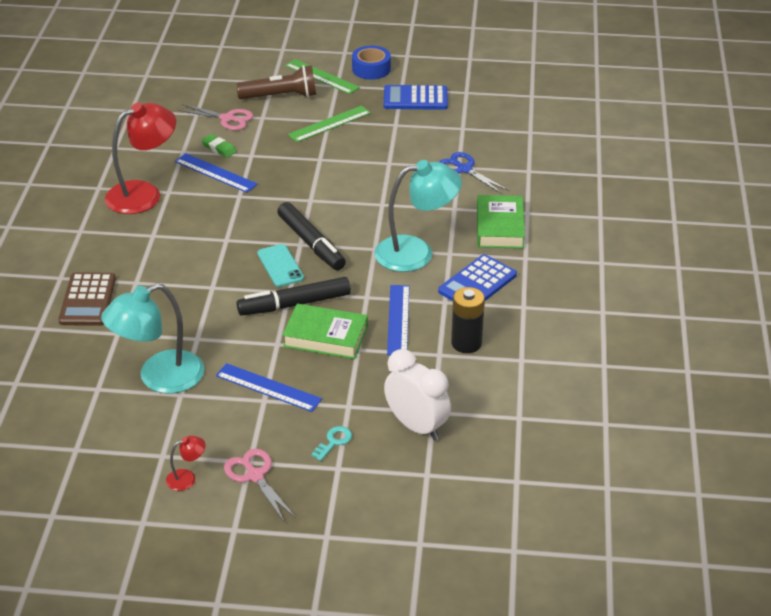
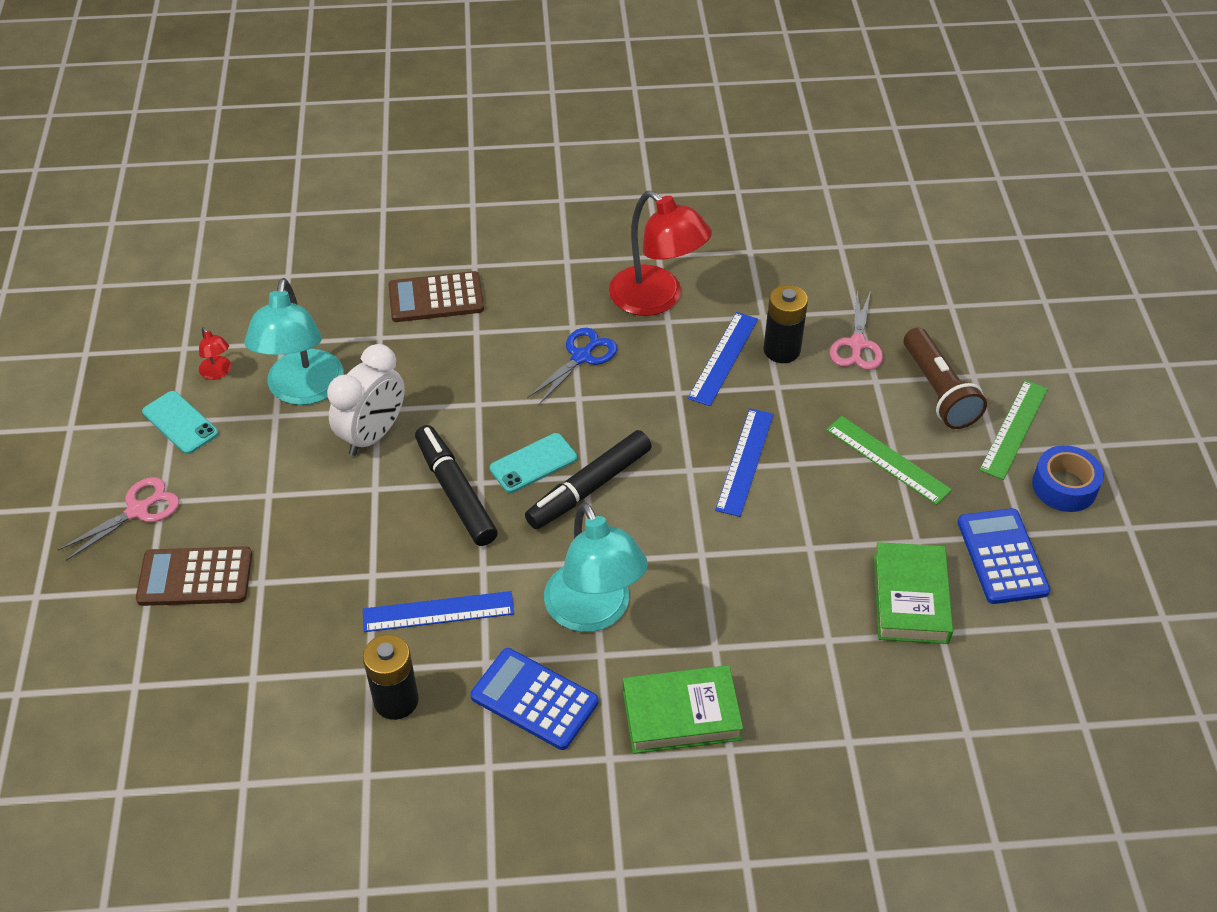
camera: 80 degrees right, 10 degrees up
(159, 378) = (303, 390): turquoise lamp -> turquoise lamp turned 135 degrees counterclockwise
(166, 451) = (180, 423): none -> turquoise phone
(187, 478) = (136, 450): red lamp -> red lamp (218, 372)
(219, 148) = (781, 350): green eraser -> black battery
(268, 387) = (291, 495): blue ruler -> blue ruler (744, 461)
(325, 336) = (393, 536): green book -> green book (910, 598)
(334, 441) = (195, 577): turquoise key -> brown calculator
(416, 426) = (224, 662): white clock -> white clock (373, 435)
(464, 169) = (824, 648): blue scissors -> blue scissors (581, 356)

